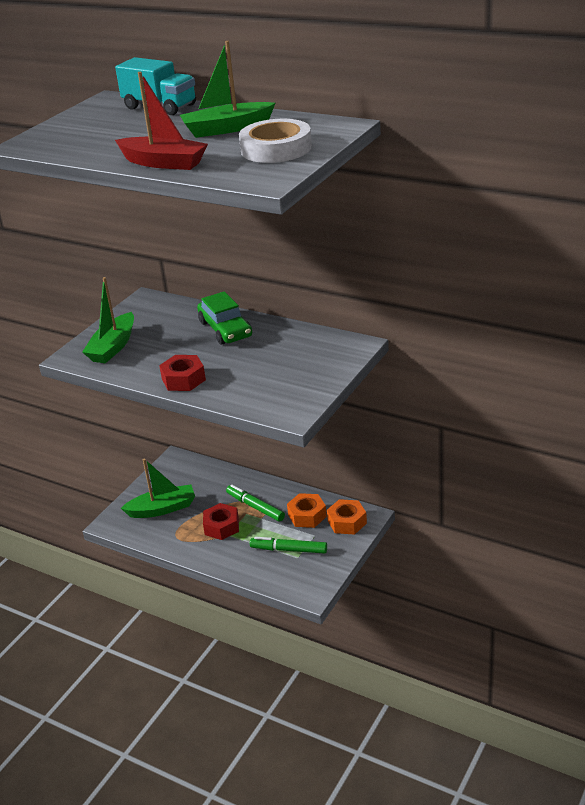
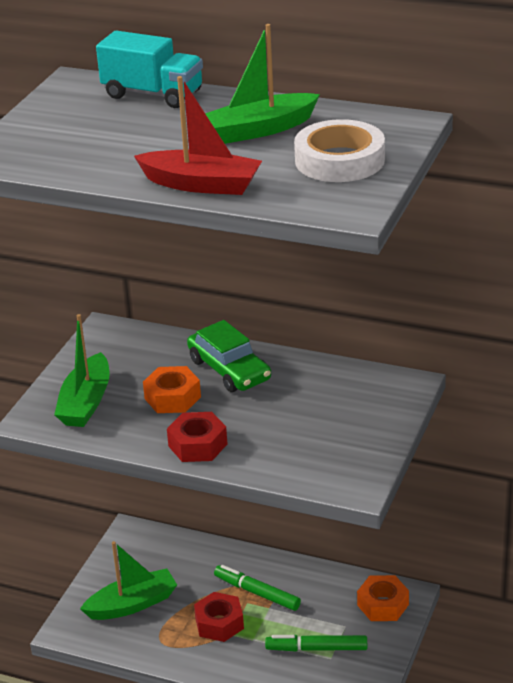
camera: 10 degrees left, 0 degrees up
(307, 516) = (328, 600): orange nut -> orange nut (172, 398)

